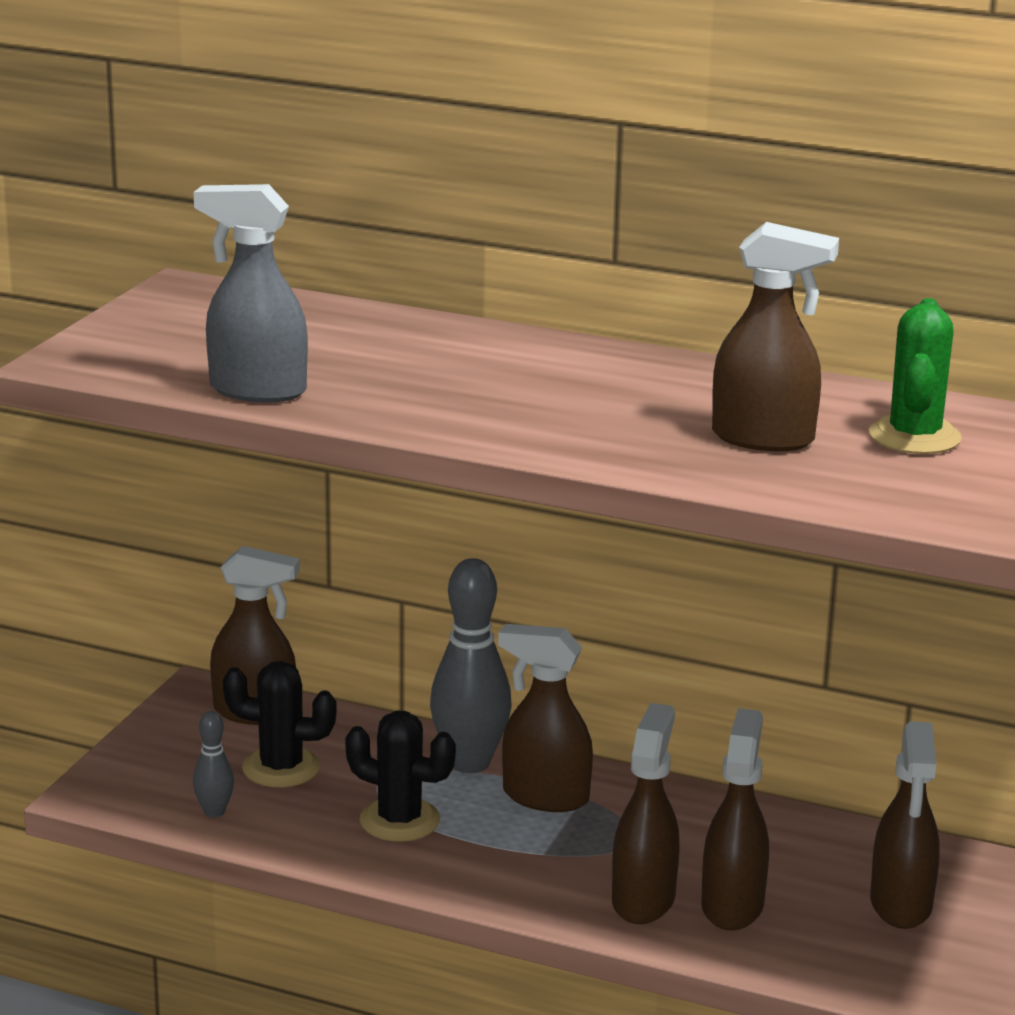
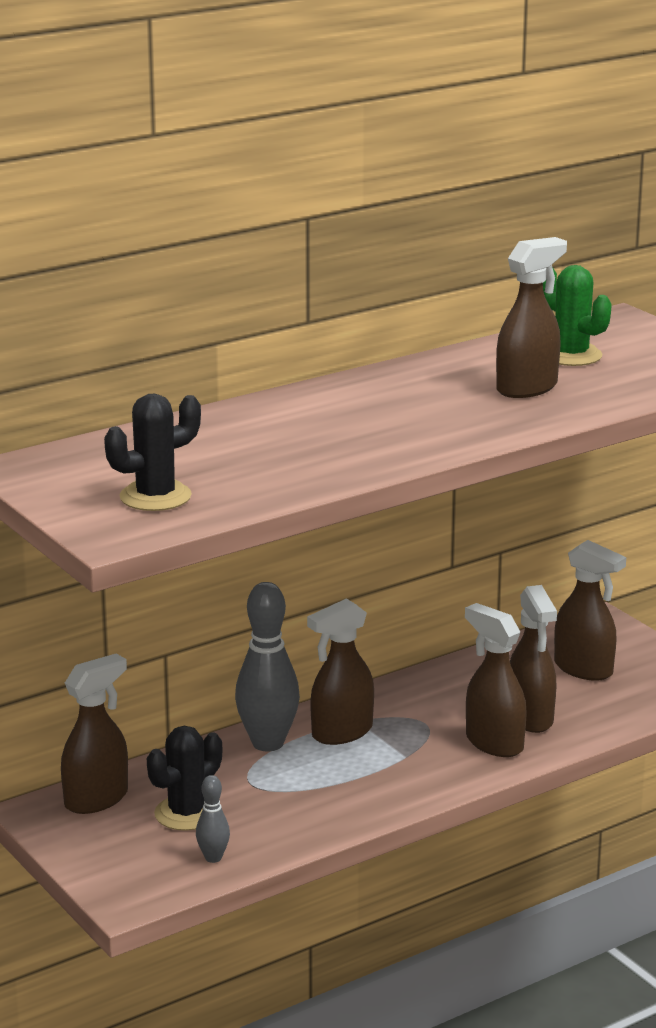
camera: 55 degrees left, 0 degrees up
(256, 390) = (258, 493): grey spray bottle -> none
(399, 820) = (308, 792): black cactus -> black cactus (155, 497)
(732, 905) = (530, 718): brown spray bottle -> brown spray bottle turned 150 degrees counterclockwise

